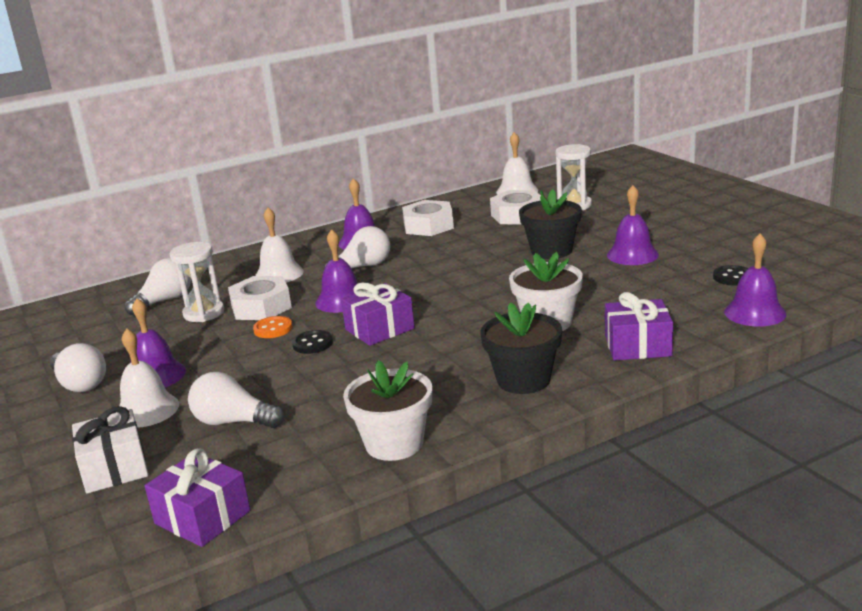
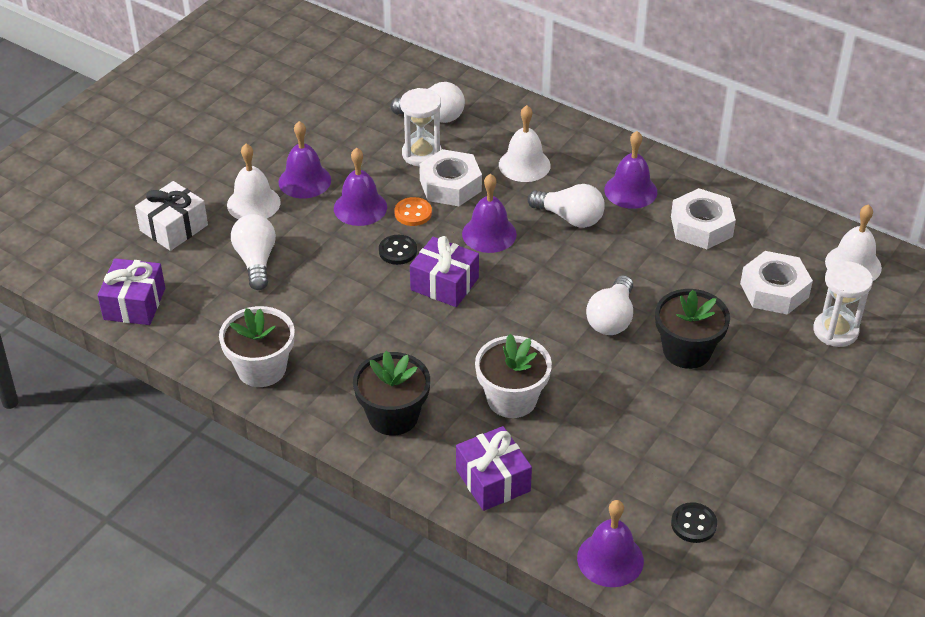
camera: 60 degrees right, 20 degrees up
(80, 384) = (275, 145): white light bulb -> white light bulb (611, 319)
(632, 255) = (712, 423): purple bell -> purple bell (360, 207)

